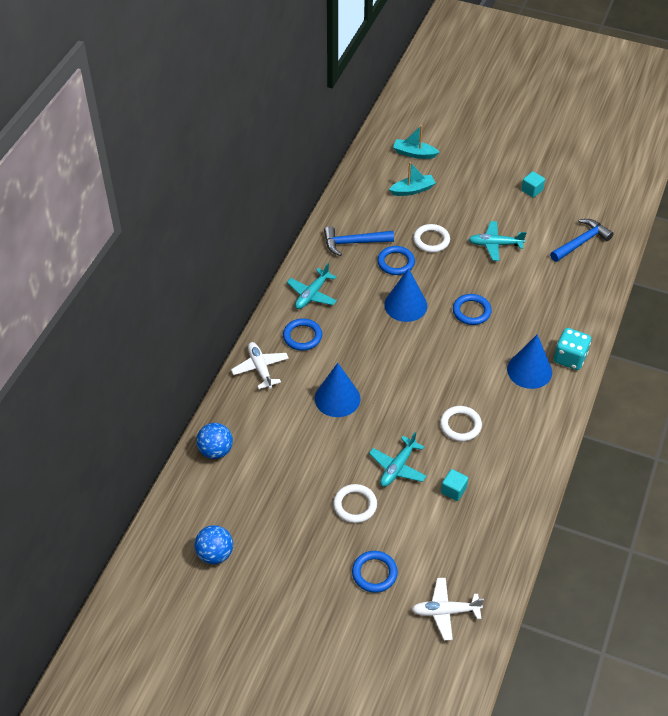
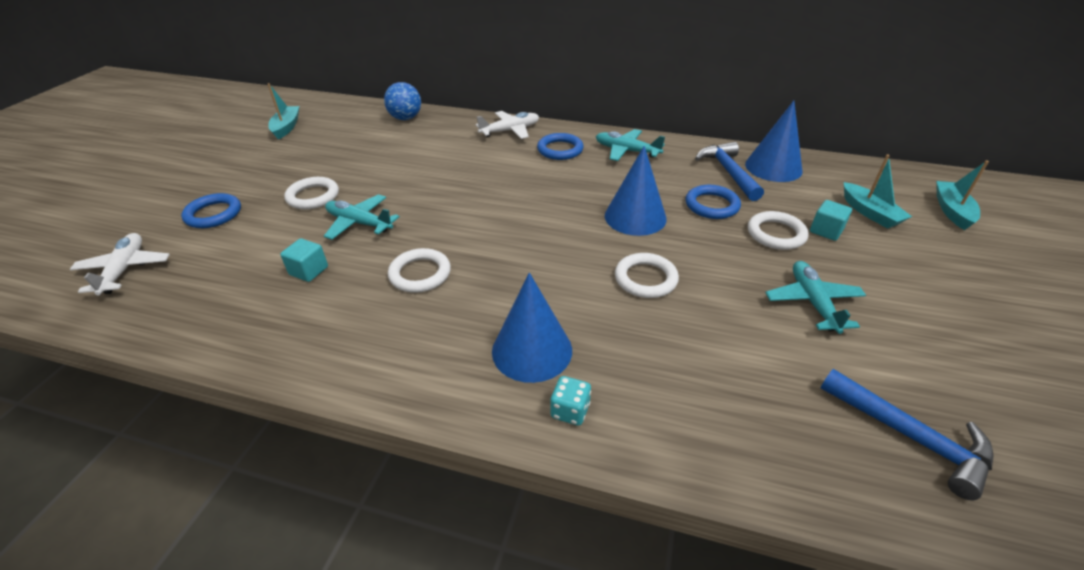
camera: 85 degrees right, 10 degrees down
(215, 554) = (286, 127): blue ball -> turquoise boat
(337, 398) = (470, 176): blue cone -> blue cone (773, 167)
(471, 311) = (645, 279): blue ring -> white ring
(532, 190) = (1001, 351): turquoise cube -> turquoise cube (826, 231)
(570, 358) = (570, 411): turquoise dice -> turquoise dice, size x0.58

